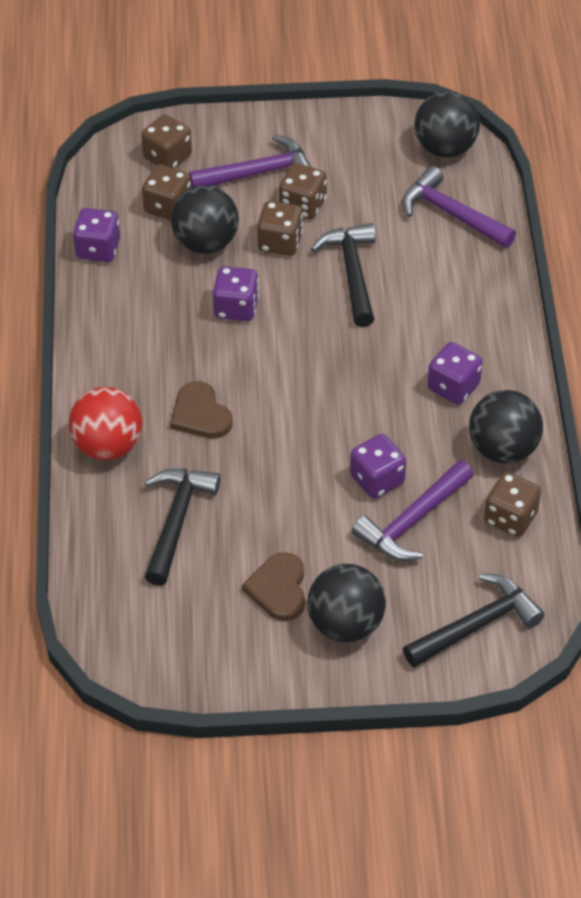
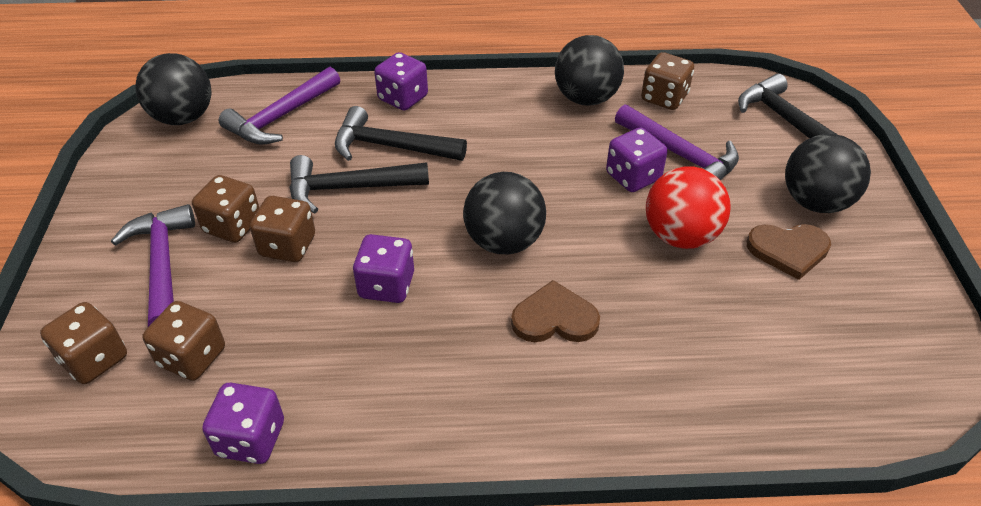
camera: 90 degrees left, 5 degrees down
(108, 446) = (612, 413): red ball -> red ball (680, 236)
(177, 521) = (719, 338): black hammer -> black hammer (391, 146)
(200, 414) = (554, 318): brown heart -> brown heart turned 150 degrees counterclockwise
(206, 242) = (270, 316): black ball -> black ball (504, 241)
(453, 387) = (512, 124): purple dice -> purple dice (403, 98)

